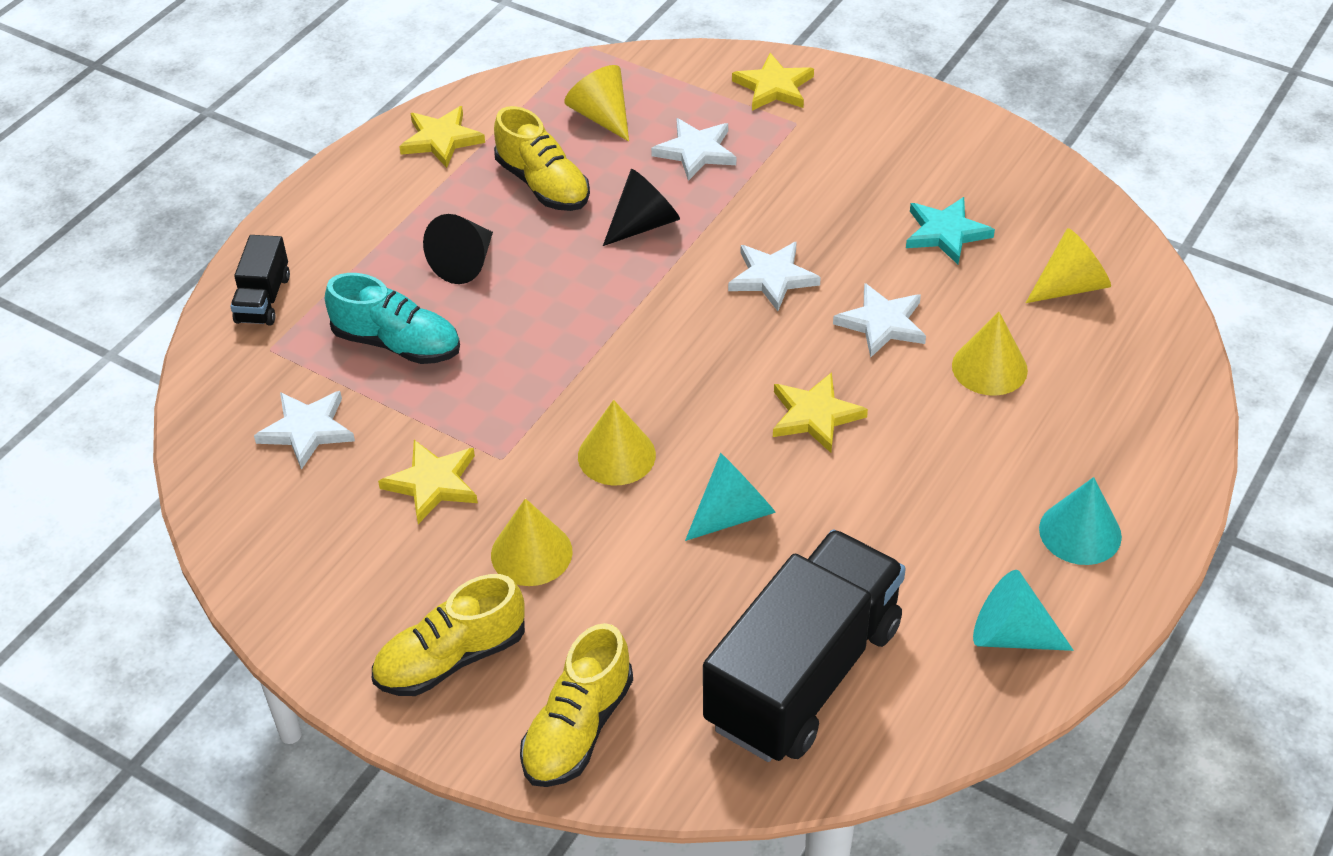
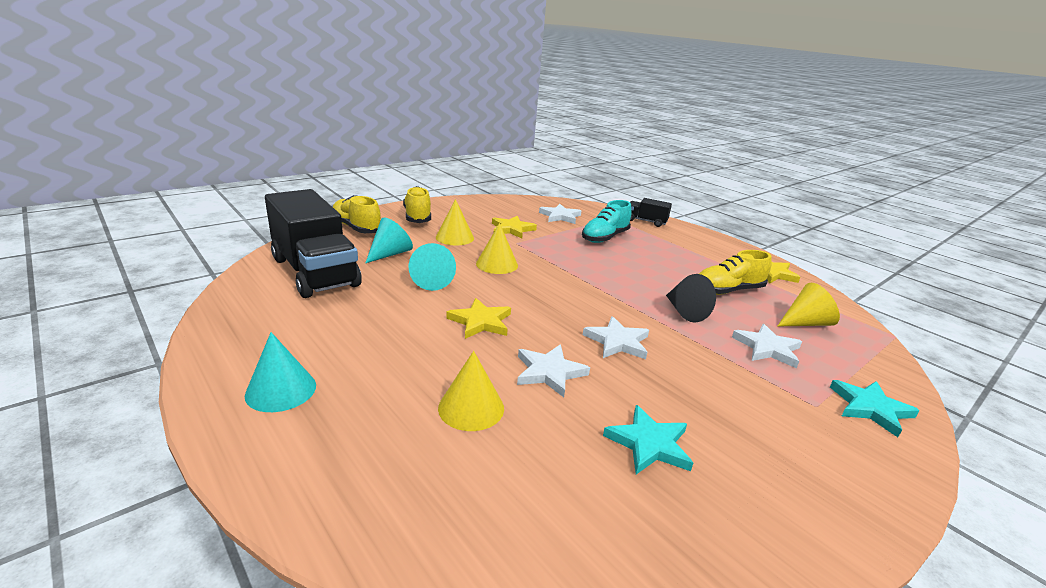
camera: 105 degrees right, 20 degrees down
(465, 263) = (659, 260): black cone -> none
(774, 87) = (870, 408): yellow star -> turquoise star
(1010, 635) = (250, 333): turquoise cone -> turquoise cone (390, 254)
(1070, 286) = (543, 505): yellow cone -> none

